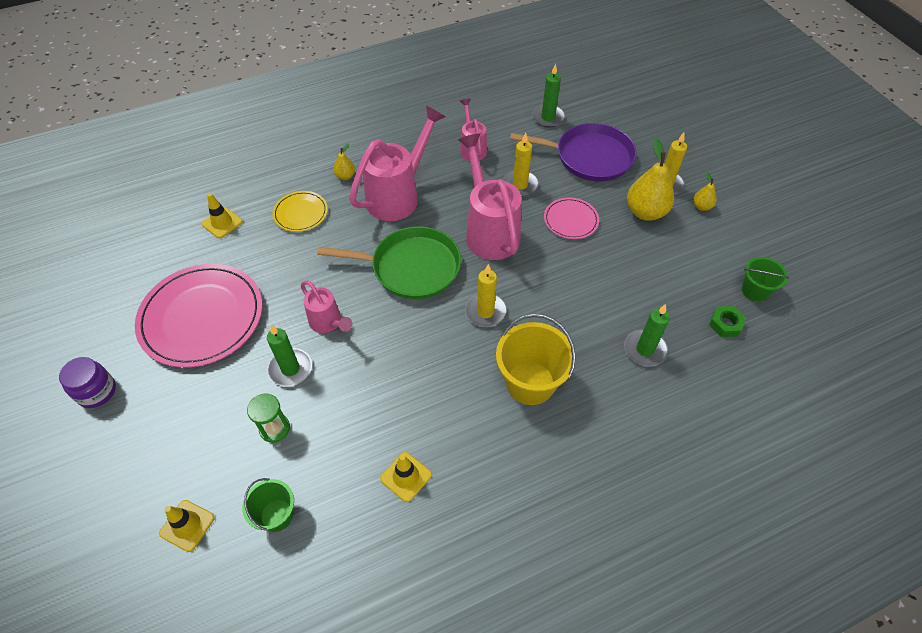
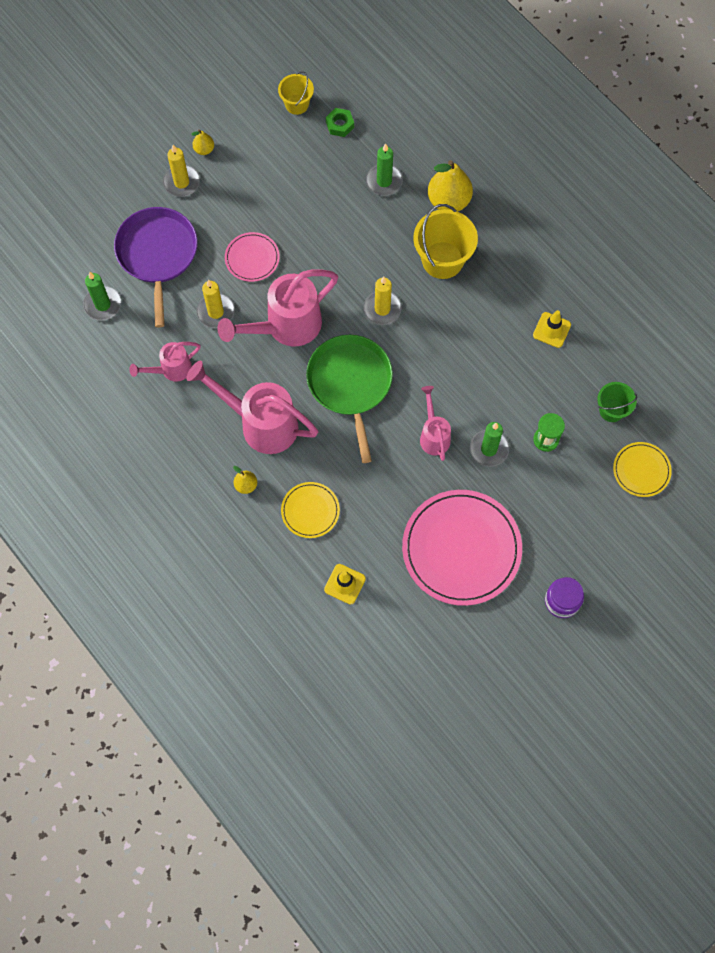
camera: 105 degrees left, 15 degrees up
(187, 525) = (641, 470): yellow traffic cone -> yellow plate
(328, 323) = (433, 435): pink watering can -> pink watering can turned 45 degrees counterclockwise
(645, 212) = (224, 196): yellow pear -> yellow pear (448, 201)
(755, 290) = (297, 104): green bucket -> yellow bucket

